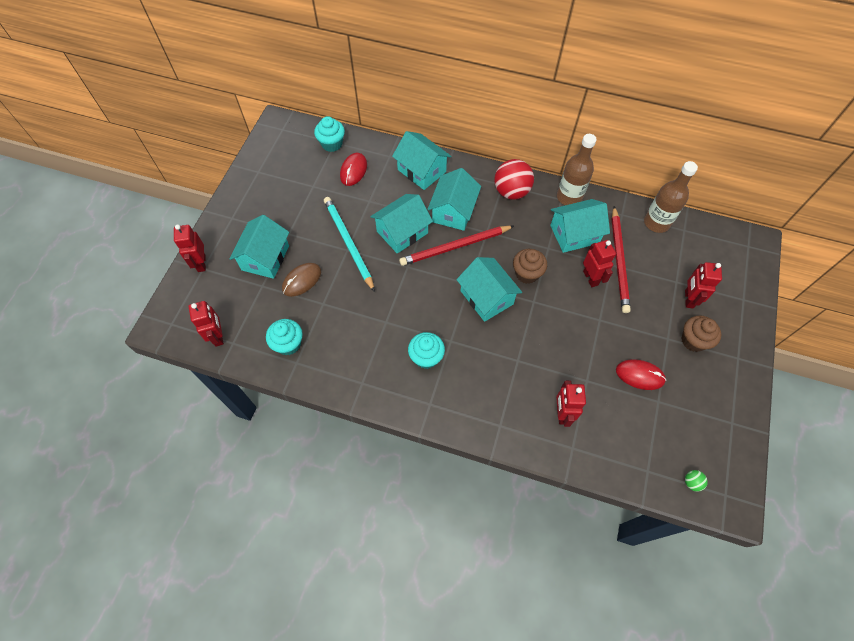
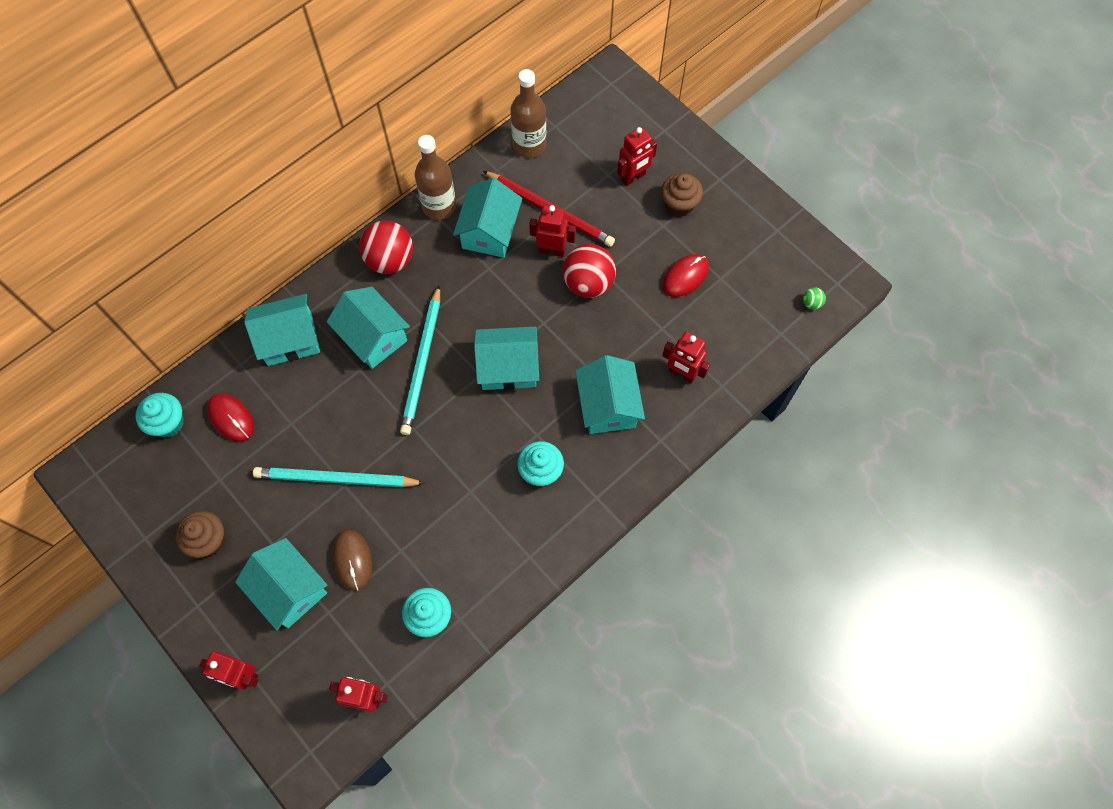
camera: 60 degrees left, 5 degrees up
(402, 232) = (363, 409): turquoise house -> turquoise house (608, 405)
(455, 247) = (422, 363): red pencil -> turquoise pencil
(527, 274) = (506, 309): brown cupcake -> brown cupcake (208, 540)
(584, 313) = (588, 283): none -> red ball
(688, 299) = (633, 177): red robot -> red robot turned 75 degrees counterclockwise

